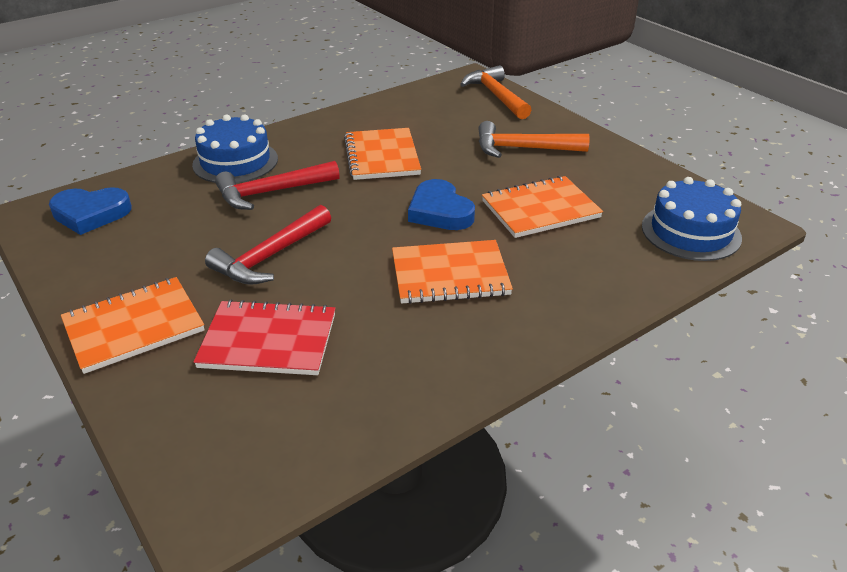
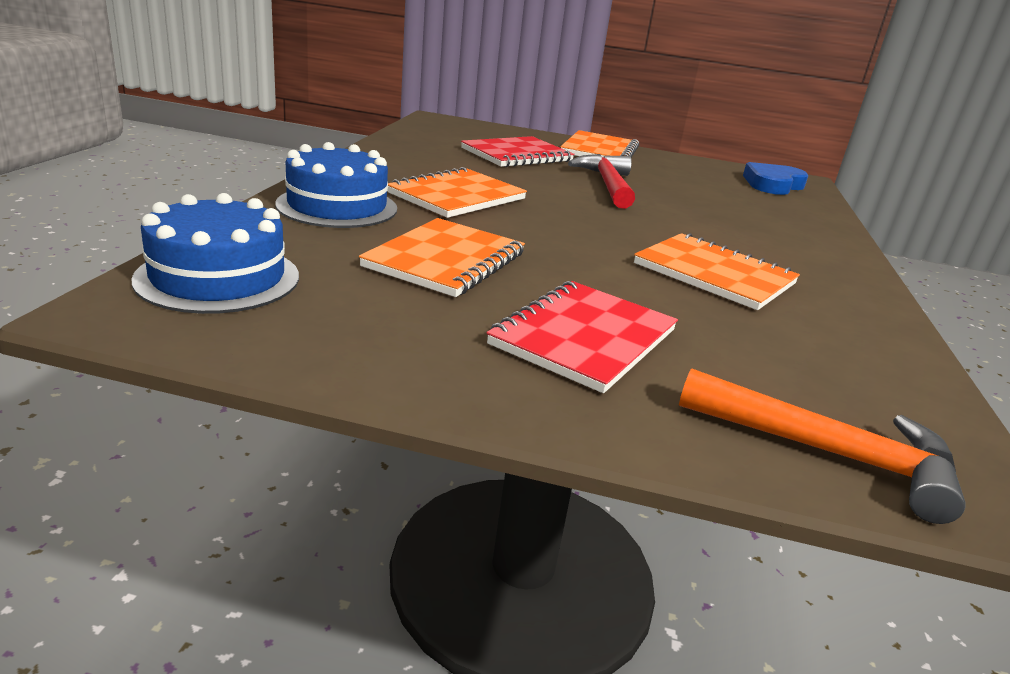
camera: 135 degrees right, 10 degrees down
(235, 162) = (806, 235): blue cake -> blue cake (337, 206)
(272, 192) = (713, 219): red hammer -> none
(440, 211) = (547, 236): blue heart -> none
(523, 148) = (584, 338): orange hammer -> red notebook

